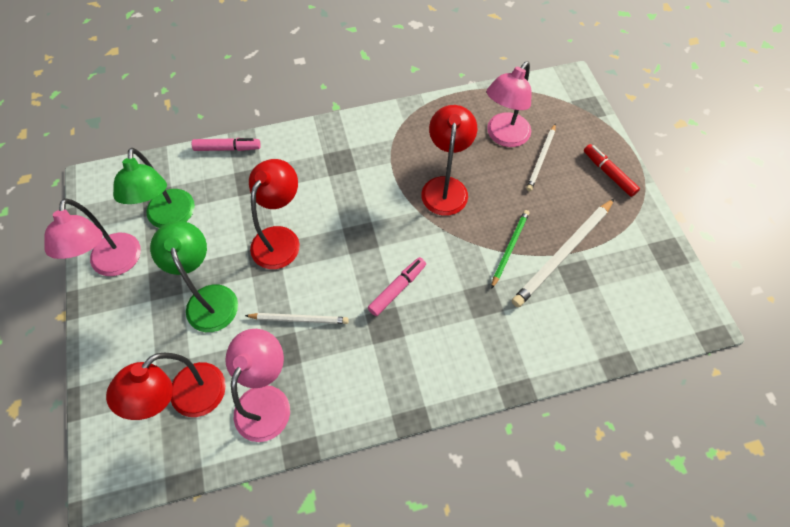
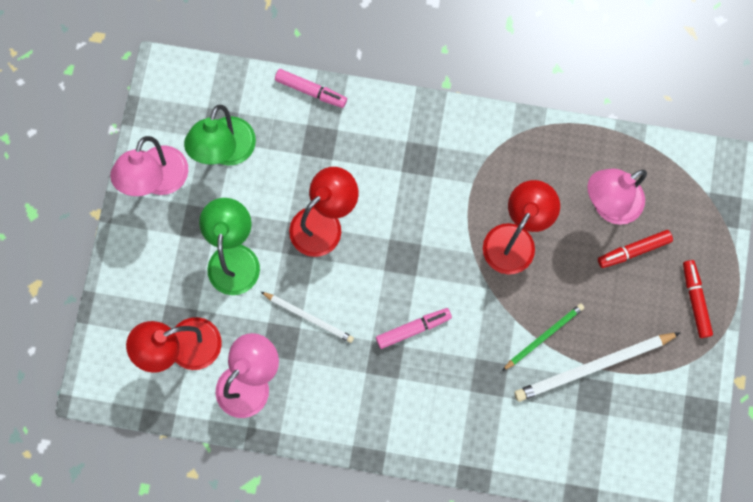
camera: 25 degrees right, 15 degrees up
(541, 159) = (633, 250): white pencil -> red marker

